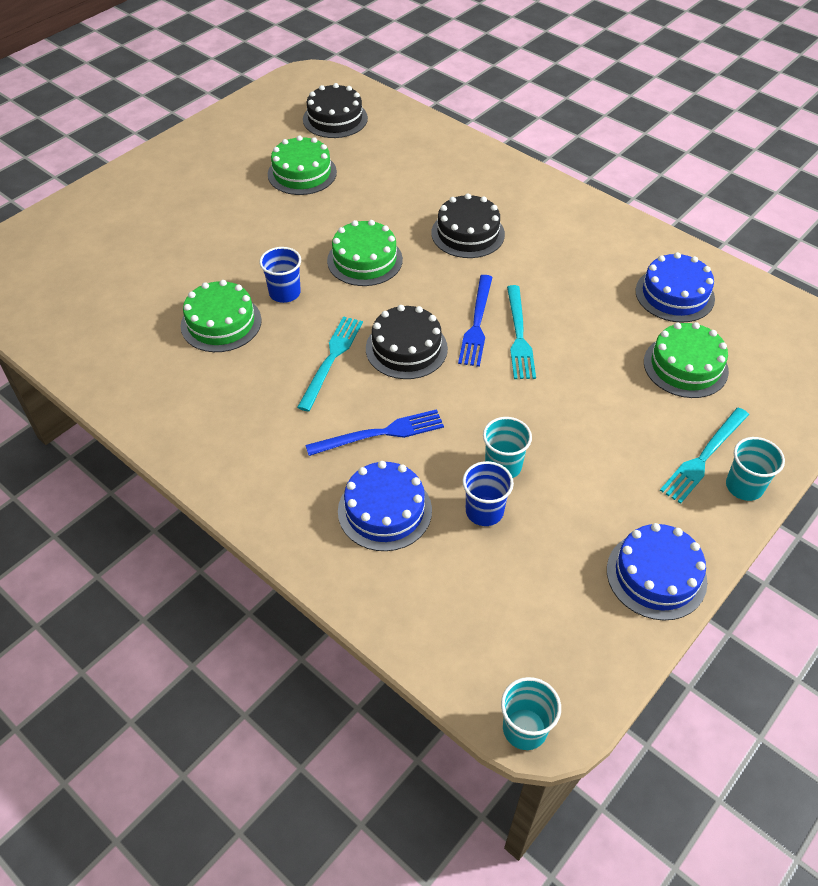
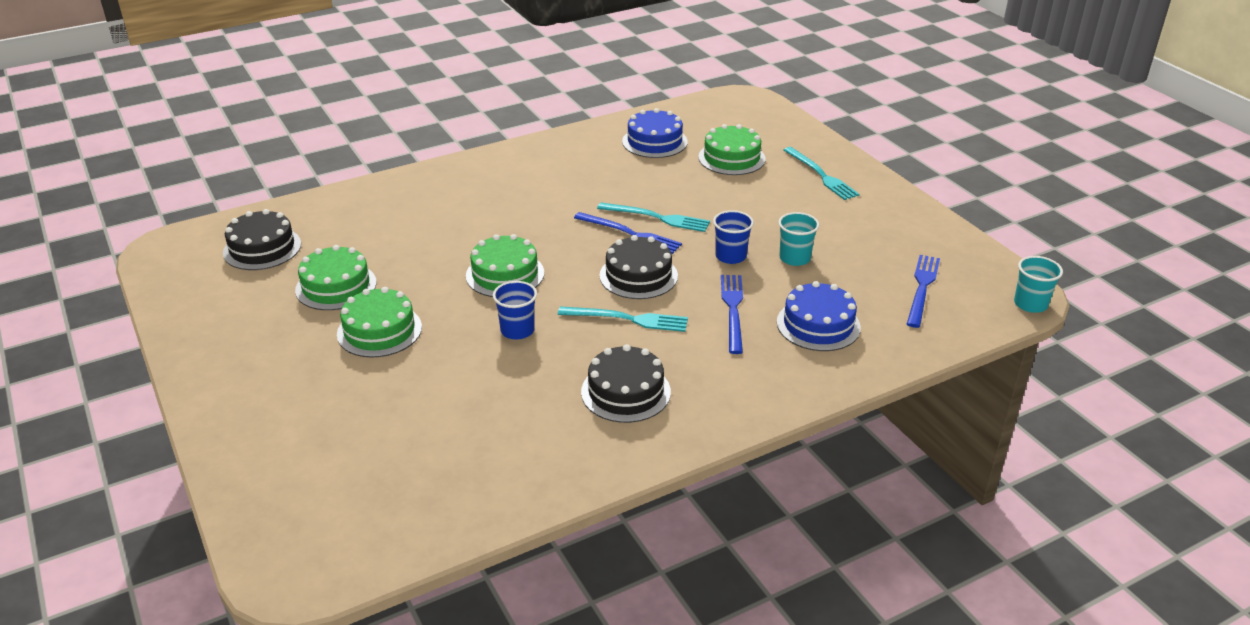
camera: 70 degrees left, 15 degrees down
(221, 323) = (534, 379): green cake -> green cake (379, 330)
(331, 359) = (628, 319): turquoise fork -> turquoise fork turned 150 degrees clockwise
(468, 233) = (511, 212): black cake -> black cake (625, 392)
(484, 511) = (836, 277): blue cup -> blue cup (730, 256)
(503, 600) = (922, 288): none -> blue fork
(656, 575) = (917, 221): blue cake -> none
(744, 486) = (853, 168): turquoise cup -> none

